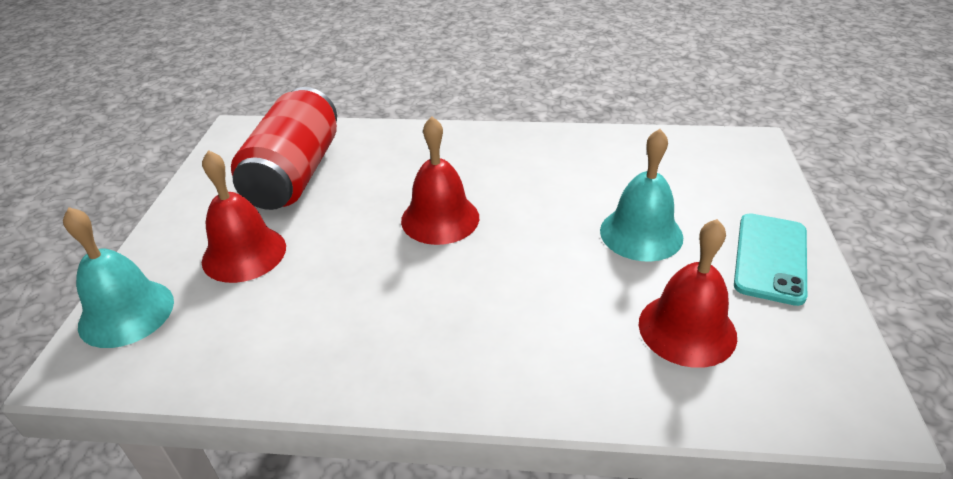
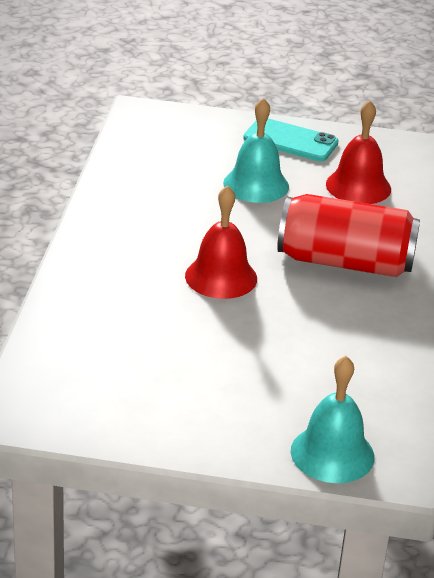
camera: 90 degrees left, 5 degrees down
(244, 253) = (256, 390): red bell -> none
(295, 174) = (126, 365): red can -> red can (345, 262)

